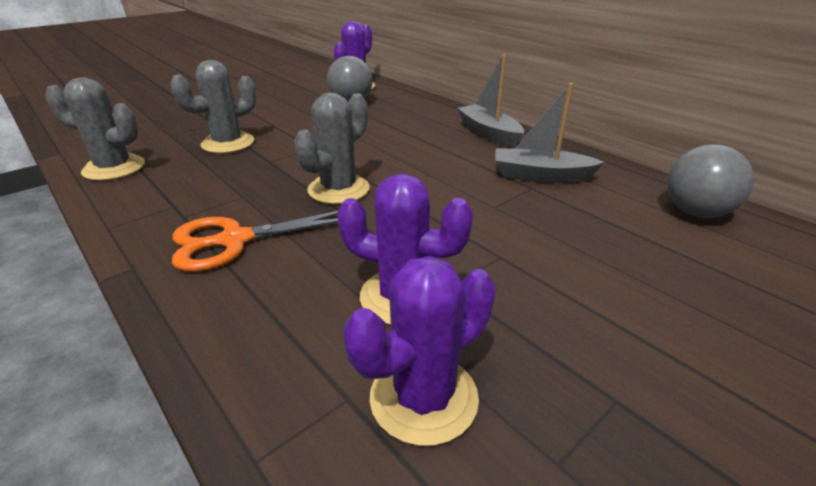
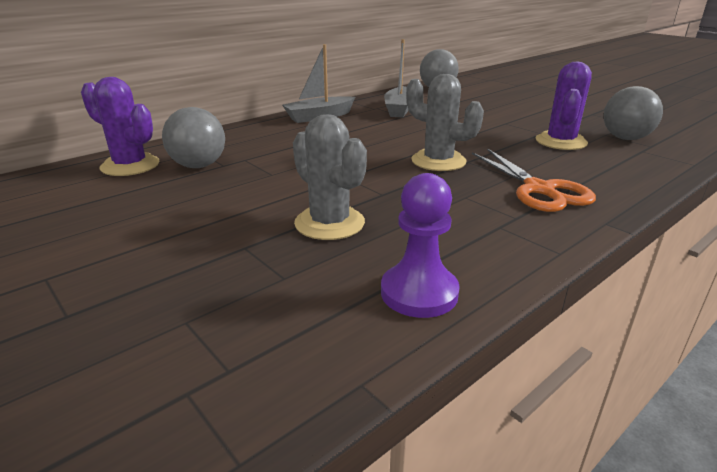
camera: 90 degrees left, 5 degrees down
(114, 168) = (419, 293): grey cactus -> purple pawn
(423, 398) = (625, 138): purple cactus -> grey ball

